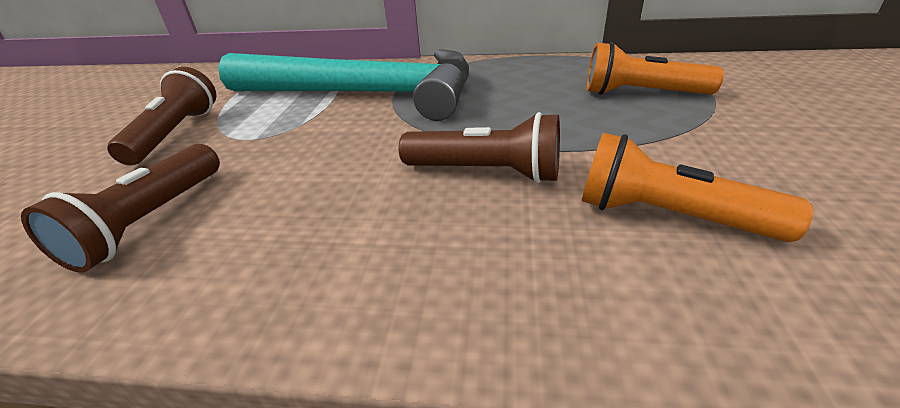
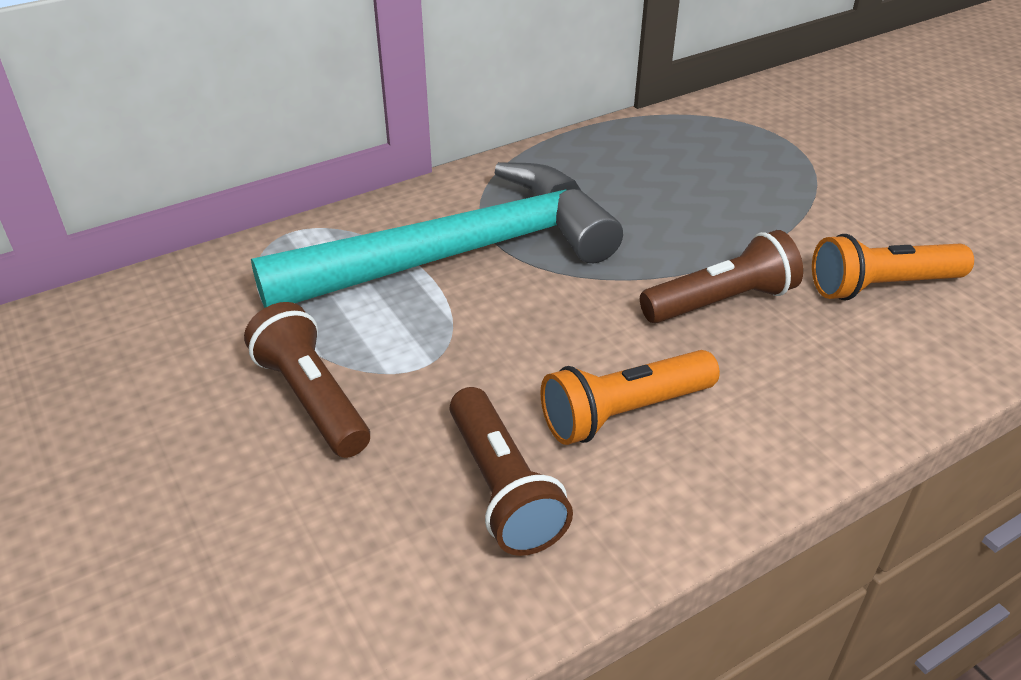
camera: 40 degrees left, 5 degrees up
(641, 93) = (737, 161): orange flashlight -> orange flashlight (623, 412)

